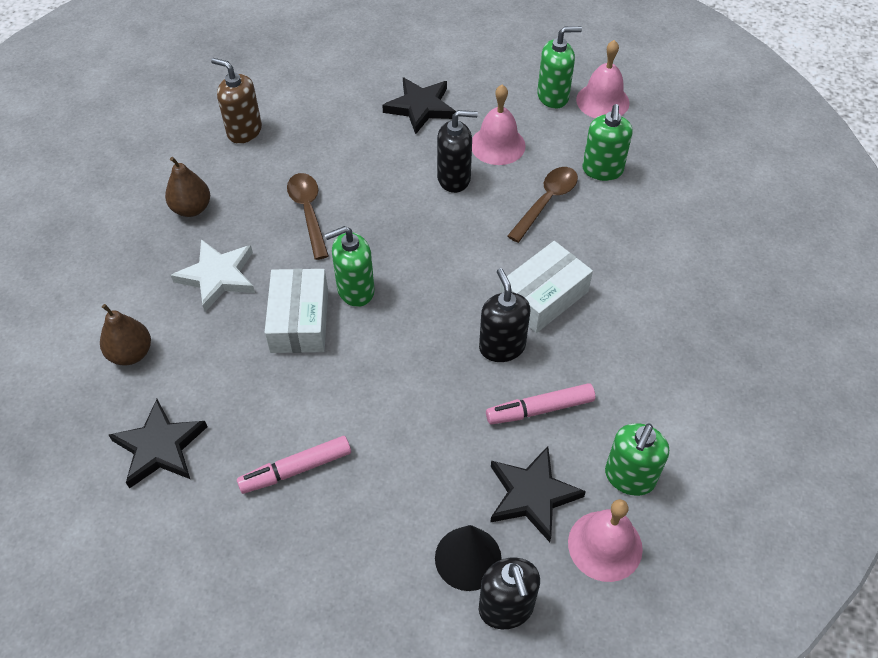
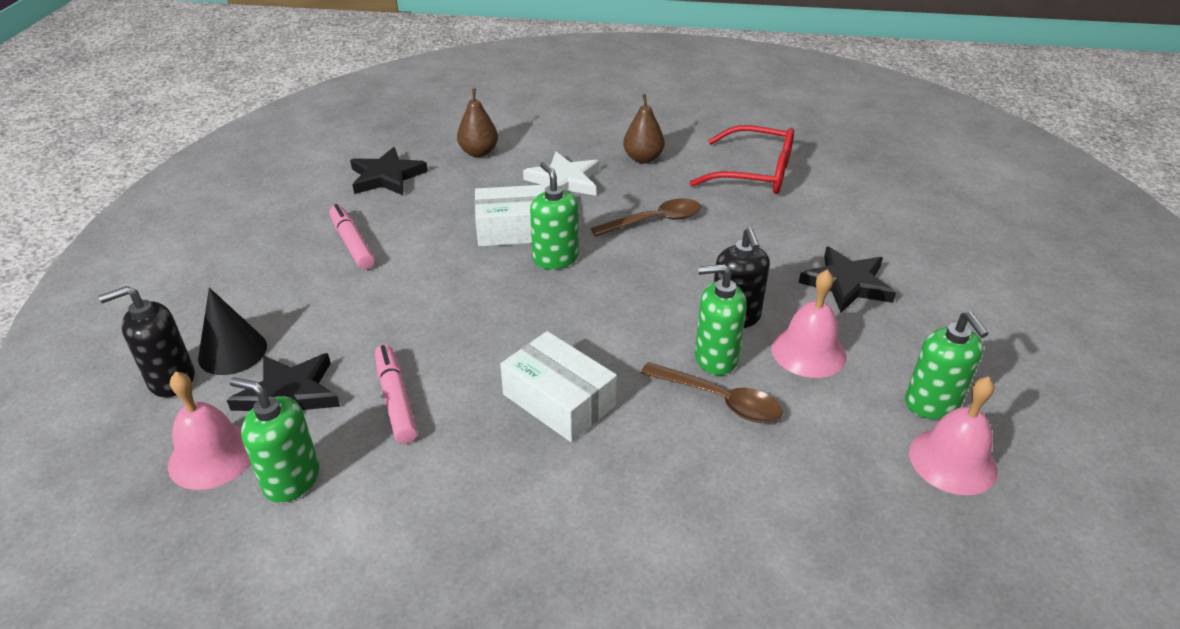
camera: 85 degrees right, 15 degrees down
(244, 131) = (754, 173): brown soap dispenser -> red glasses
(502, 347) = (483, 366): black soap dispenser -> none
(602, 170) = (800, 459): green soap dispenser -> green soap dispenser (715, 358)

